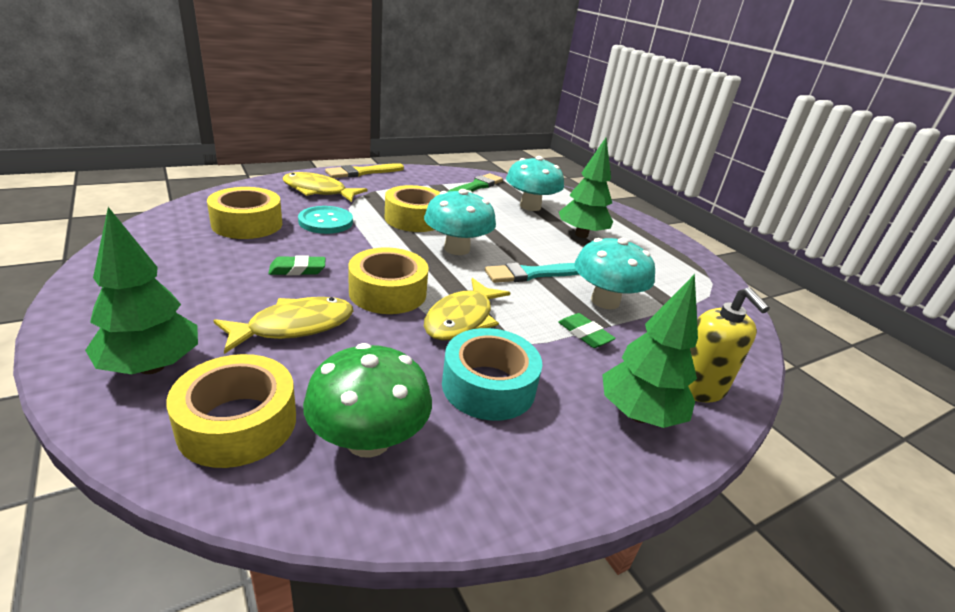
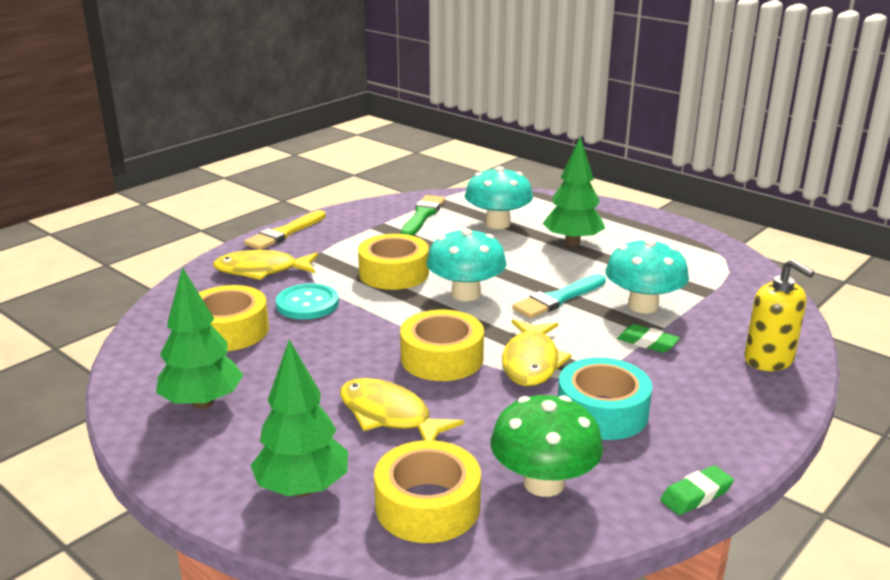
camera: 15 degrees left, 5 degrees down
(294, 326) = (389, 416): yellow fish -> yellow fish turned 90 degrees counterclockwise
(297, 270) = (334, 362): green eraser -> green eraser (696, 495)
(638, 415) = (736, 396): green tree -> green tree (202, 403)

